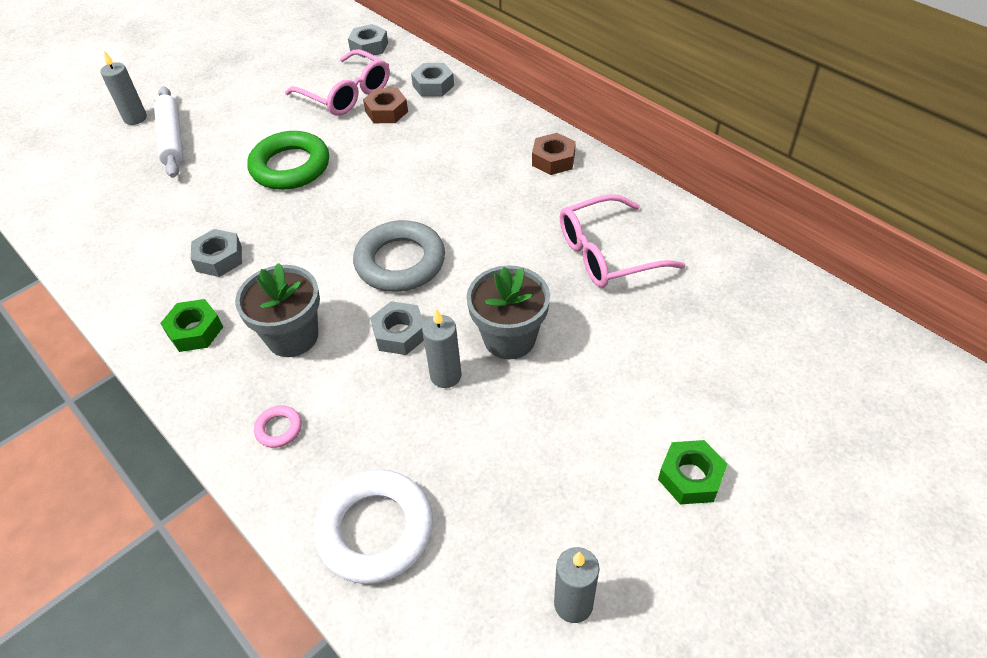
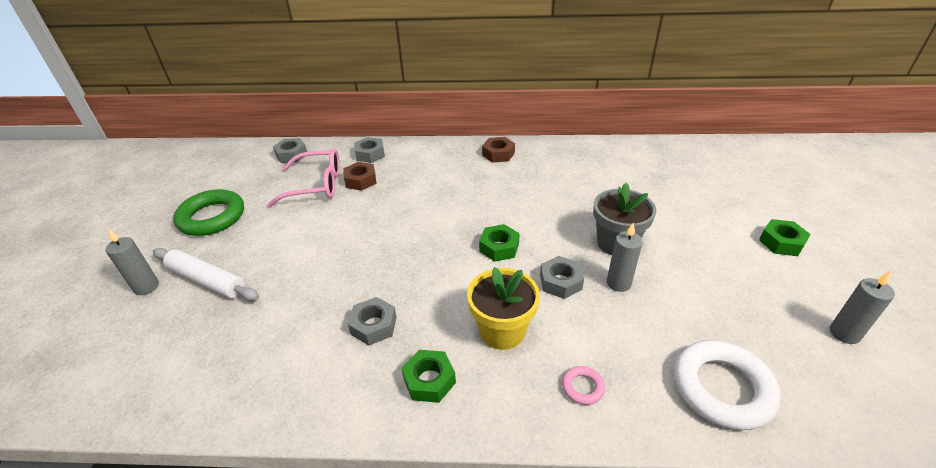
camera: 45 degrees left, 10 degrees down
(290, 166) = (340, 243): green ring -> green ring (212, 217)
(292, 336) = (502, 331): grey flower pot -> yellow flower pot
(400, 262) = (499, 247): grey ring -> green nut
(607, 254) = (593, 178): pink glasses -> none

